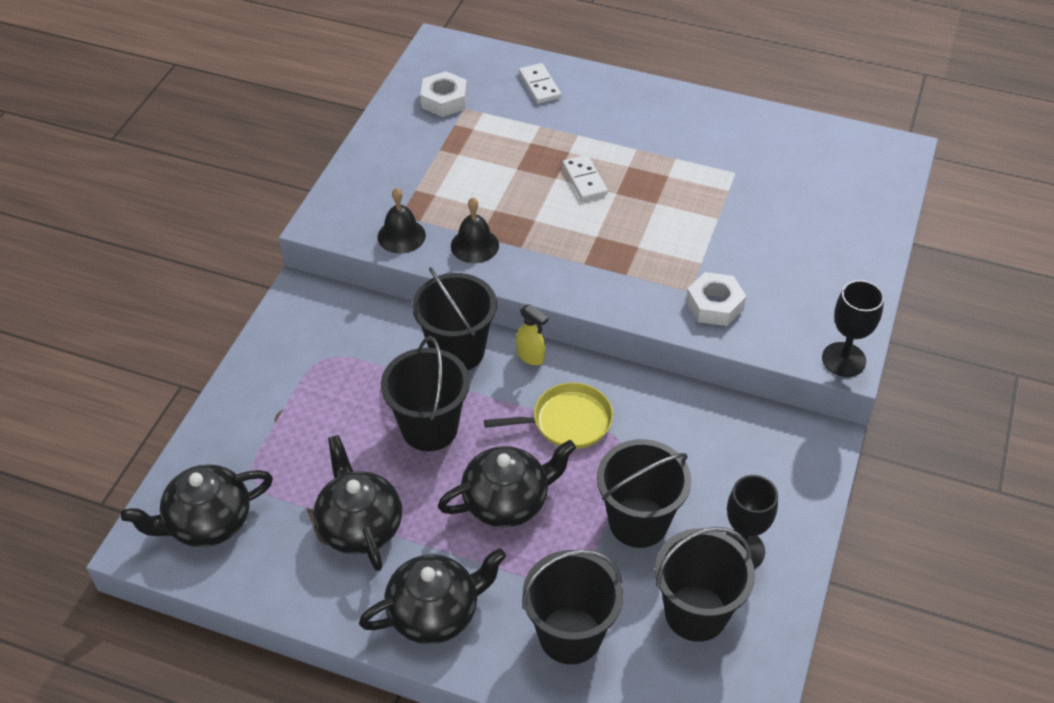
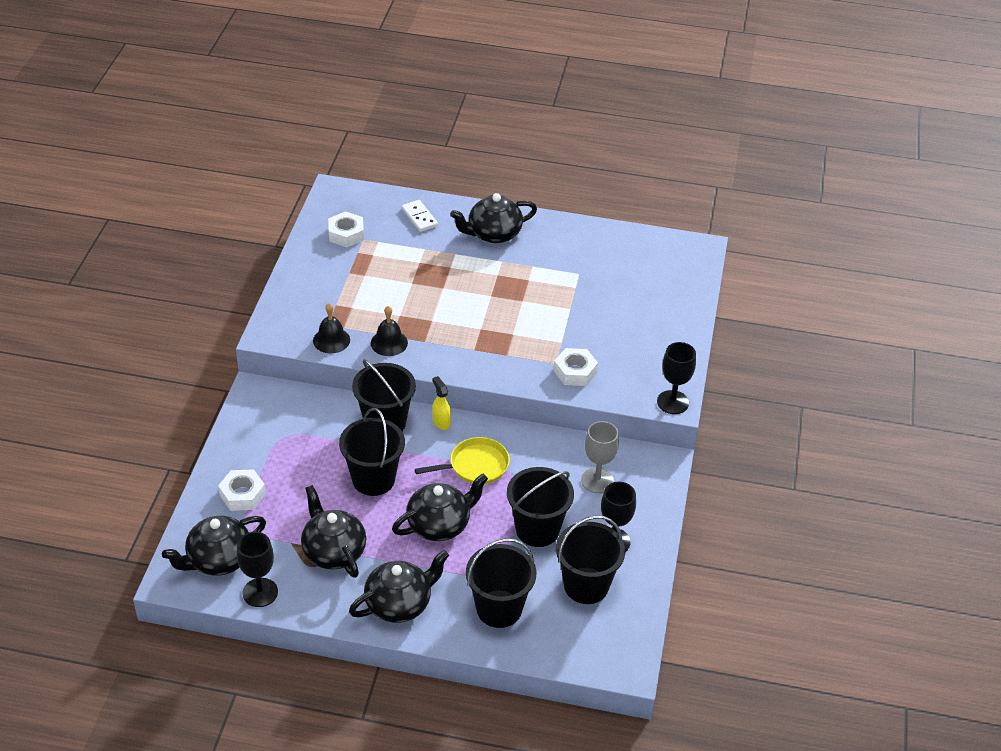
camera: 10 degrees left, 5 degrees down
(252, 575) = (260, 592): none -> black goblet
(256, 433) = (242, 494): none -> white nut
(530, 356) = (441, 422): yellow spray bottle -> yellow spray bottle turned 150 degrees counterclockwise
(584, 180) = (465, 287): white domino -> none
(630, 113) = (493, 234): none -> black teapot
(729, 458) = (597, 480): none -> grey goblet

